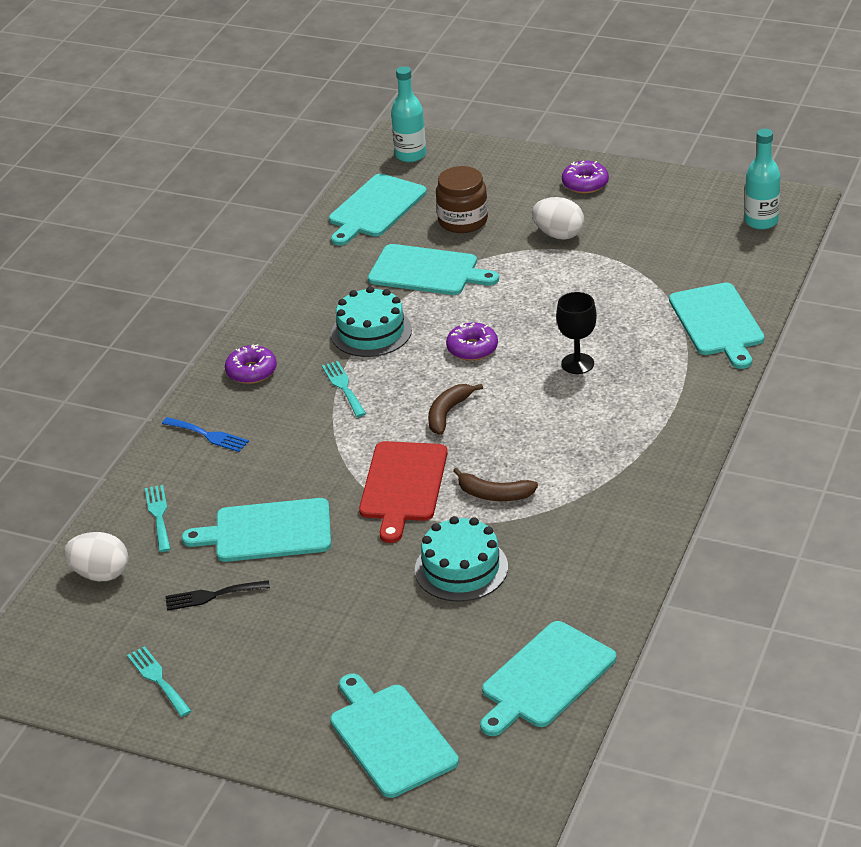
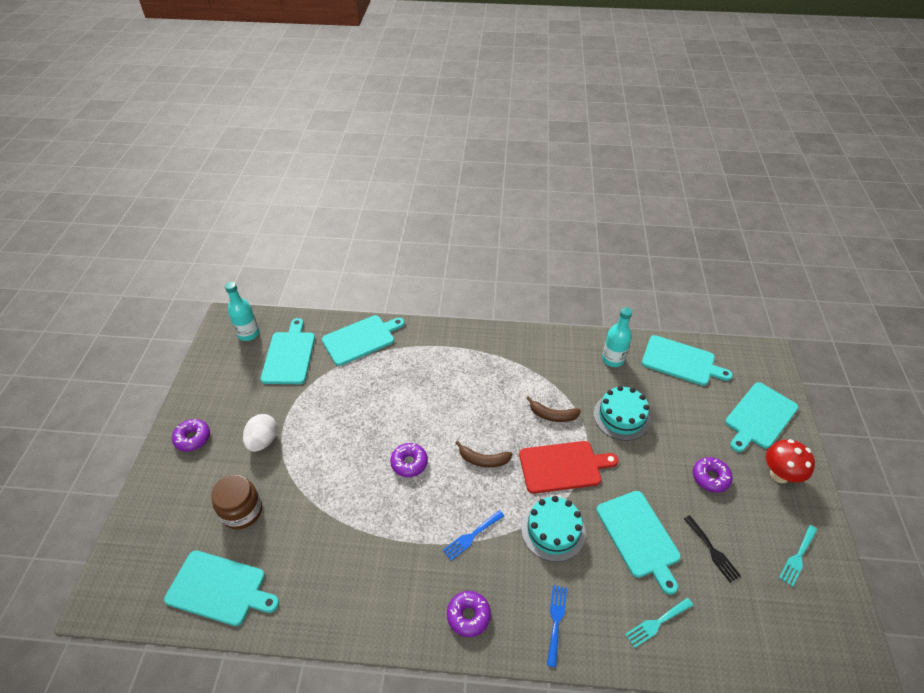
camera: 110 degrees left, 10 degrees up
(100, 574) = (734, 642): white egg -> none
(281, 715) = (779, 474): none -> red mushroom
(314, 633) = (710, 477): none -> purple donut
(343, 387) = (471, 536): turquoise fork -> blue fork
(371, 332) = (400, 537): turquoise cake -> turquoise cake (553, 530)
(410, 155) = (129, 583): turquoise bottle -> turquoise bottle (612, 359)
(427, 271) = (315, 518): turquoise cutting board -> turquoise cutting board (289, 355)
(494, 494) = (552, 415): brown banana -> brown banana turned 105 degrees clockwise
(577, 364) = (415, 399): black goblet -> none

